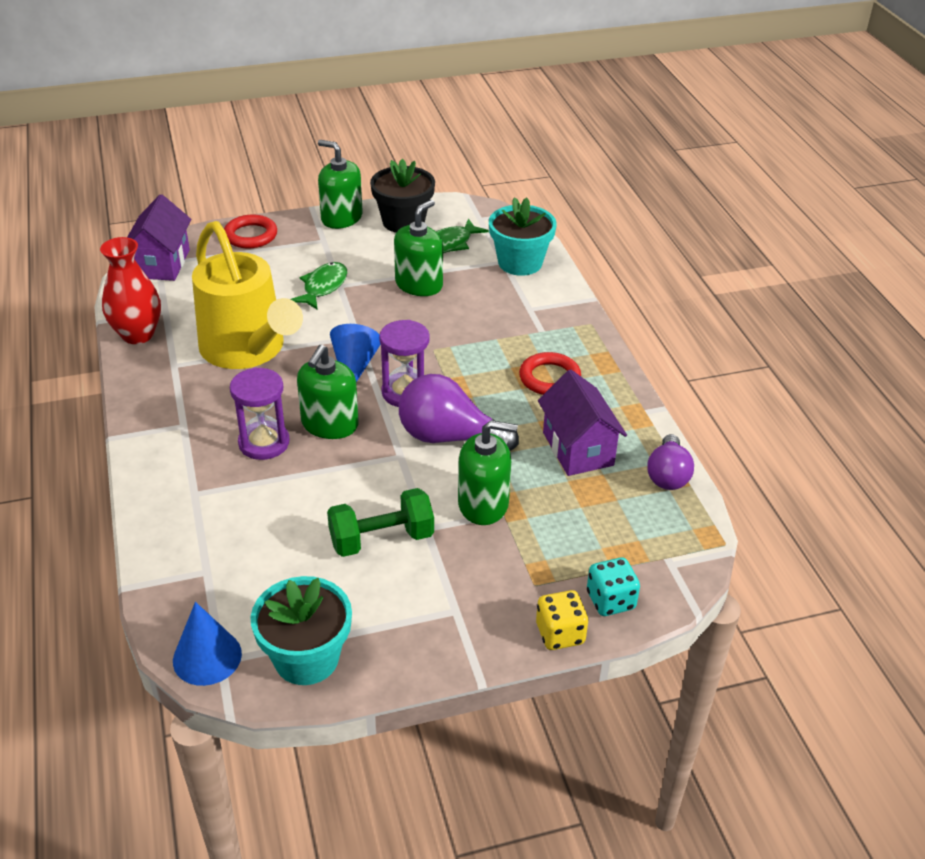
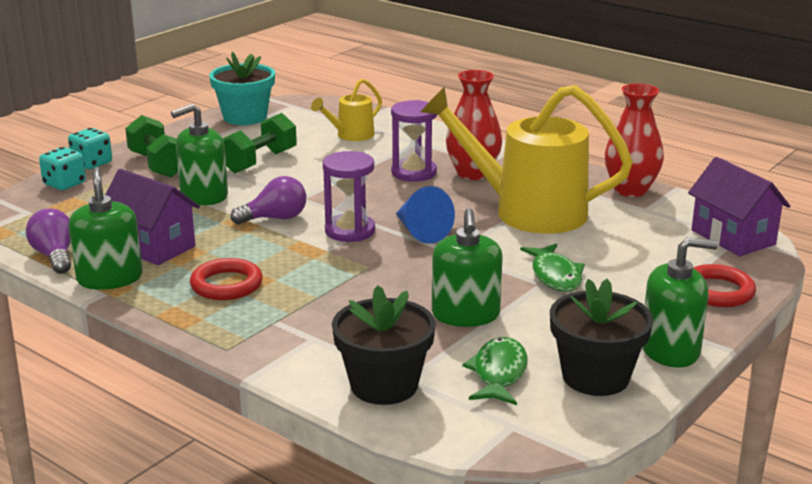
camera: 145 degrees right, 15 degrees down
(207, 657) = (301, 104): blue cone -> none
(218, 415) = (473, 173): none -> red vase
(241, 542) = (350, 136): none -> yellow watering can
(330, 424) = (382, 195): green soap dispenser -> green soap dispenser (110, 278)
(449, 437) = (275, 218): purple light bulb -> purple light bulb, size x0.64
(489, 590) = (158, 165): none -> green dumbbell
(520, 263) = (384, 385): turquoise flower pot -> black flower pot
(560, 634) = (92, 163): yellow dice -> turquoise dice

